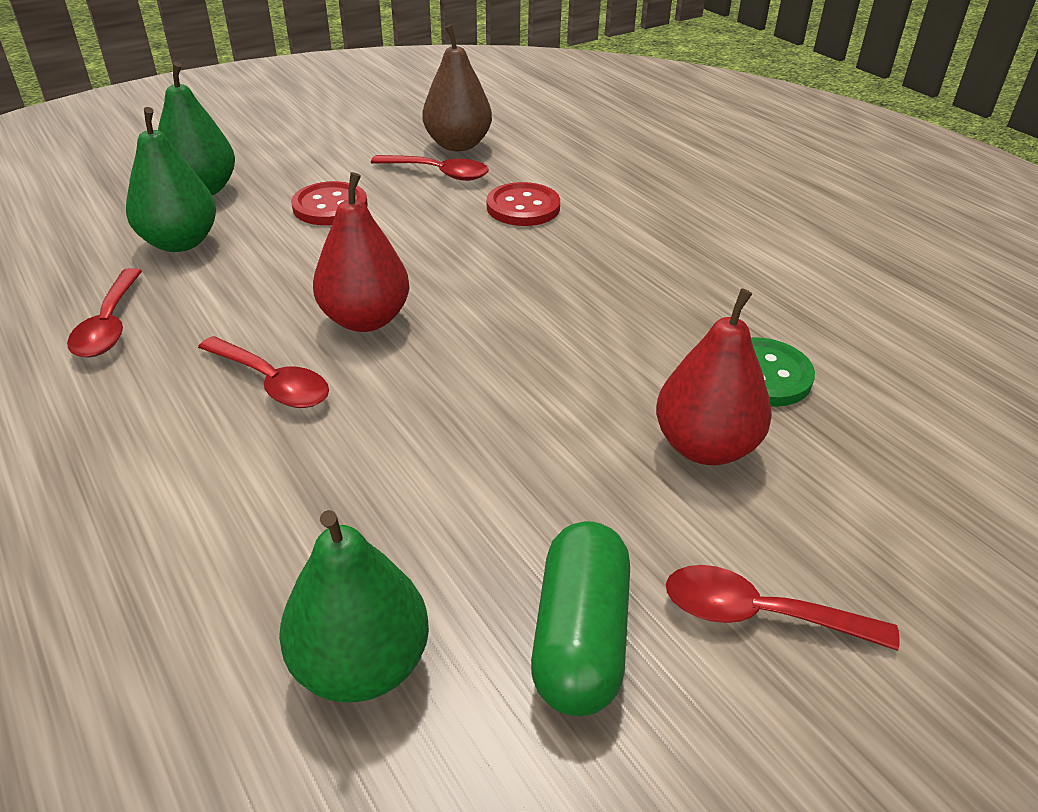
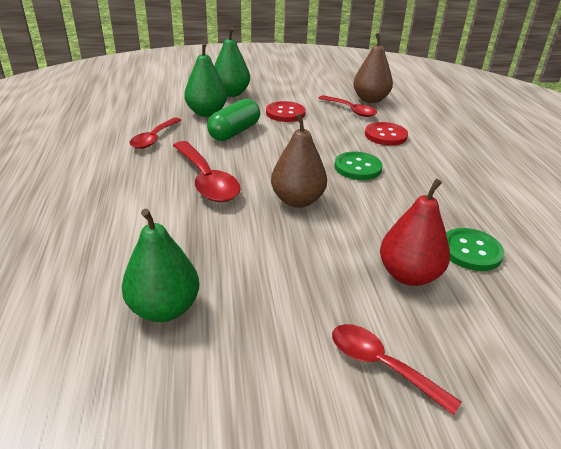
camera: 25 degrees right, 5 degrees down
(273, 383) = (206, 180): red spoon -> red spoon, size x1.52
(365, 319) = (268, 165): red pear -> none
(457, 371) = (297, 200): none -> brown pear
(516, 280) = (357, 167): none -> green button
(580, 638) = (275, 338): green capsule -> green capsule (234, 132)

